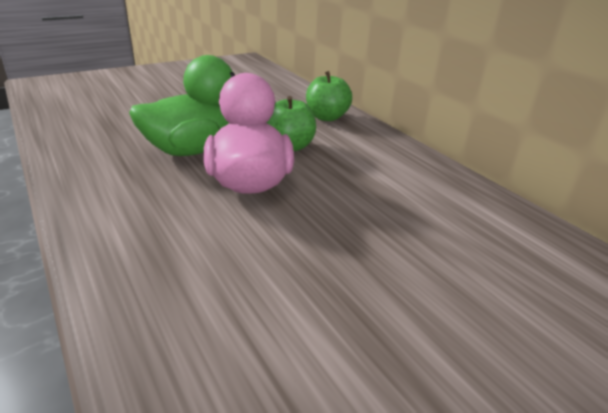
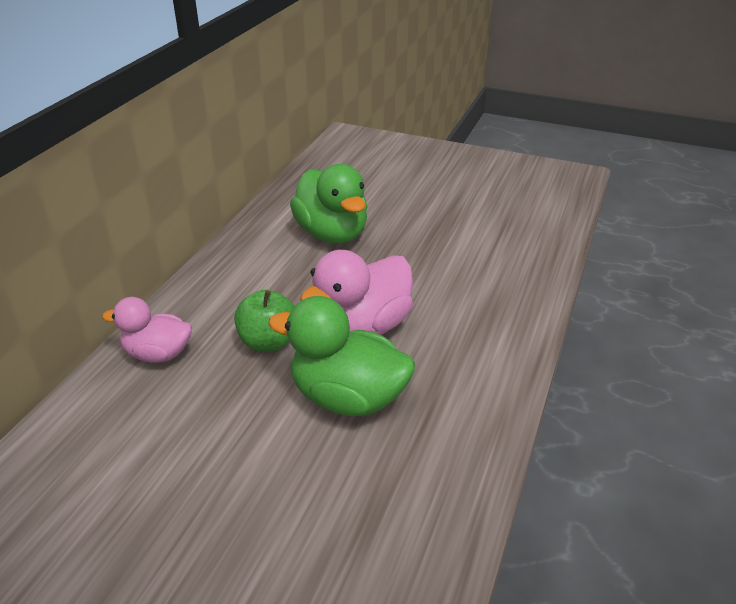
camera: 125 degrees left, 5 degrees up
(327, 117) = (158, 354): green apple -> pink duck
(428, 232) = (332, 234): none -> green duck

